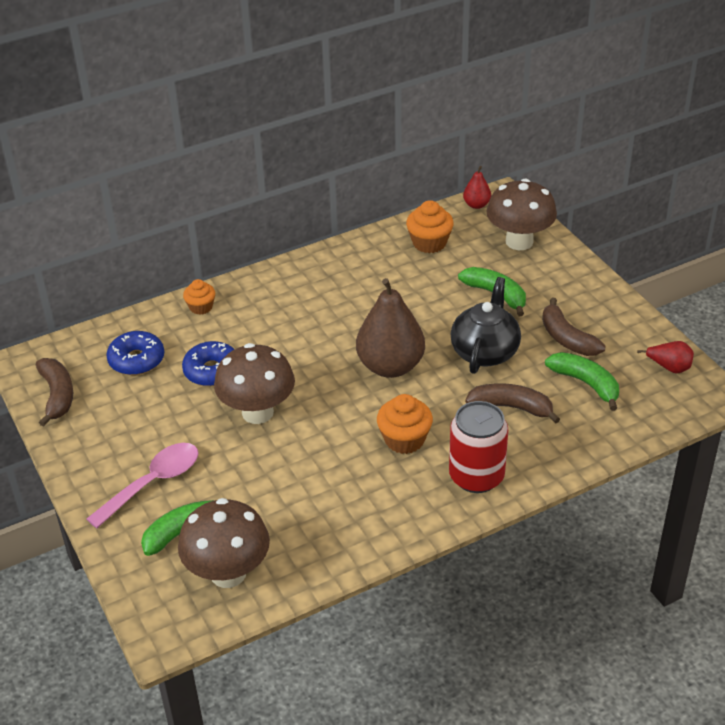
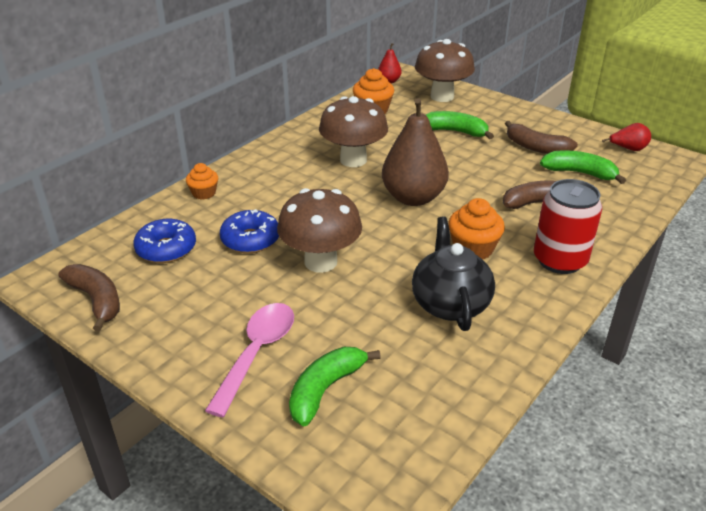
camera: 25 degrees left, 5 degrees down
(228, 573) = (401, 417): brown mushroom -> brown mushroom (353, 160)
(485, 352) = (482, 170): black teapot -> black teapot (450, 303)

